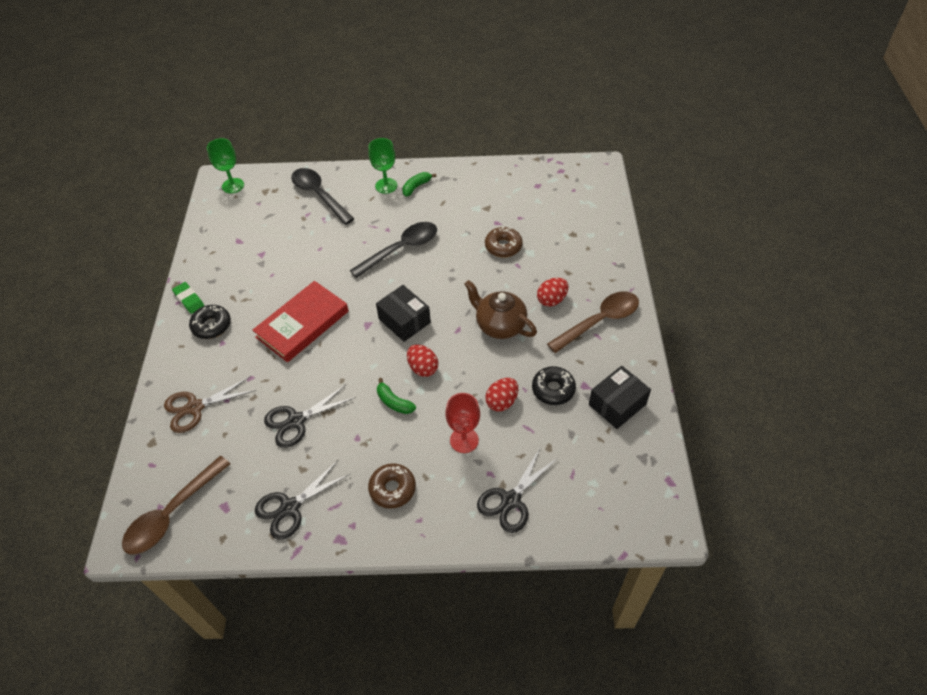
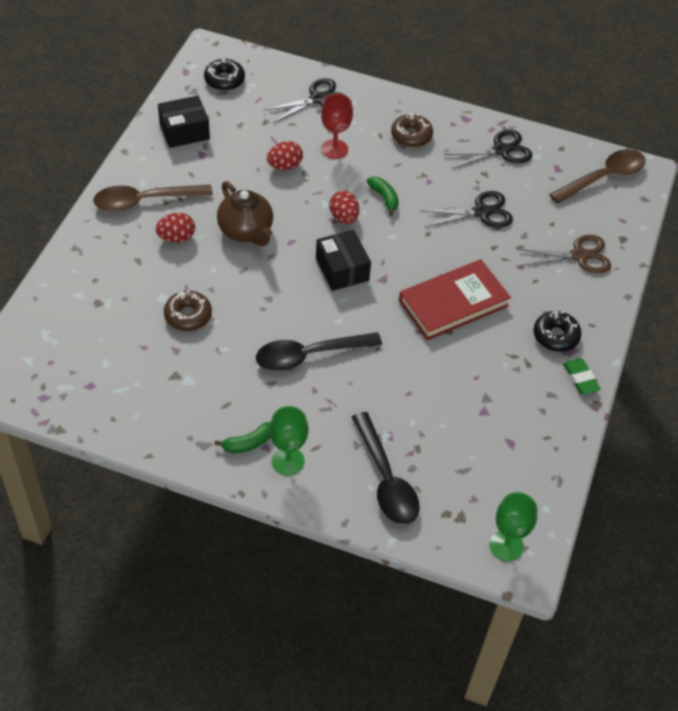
camera: 165 degrees left, 0 degrees up
(553, 389) = (232, 160): black donut -> black donut (224, 80)

